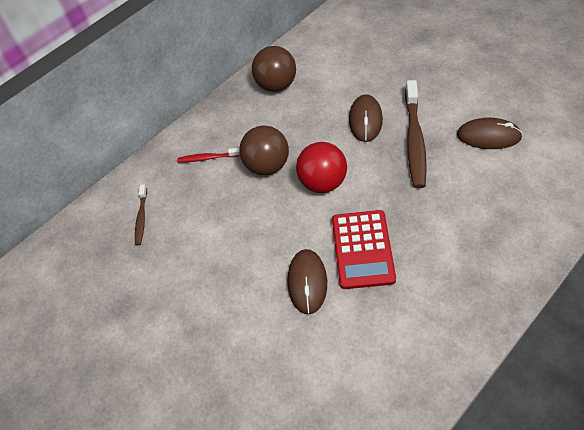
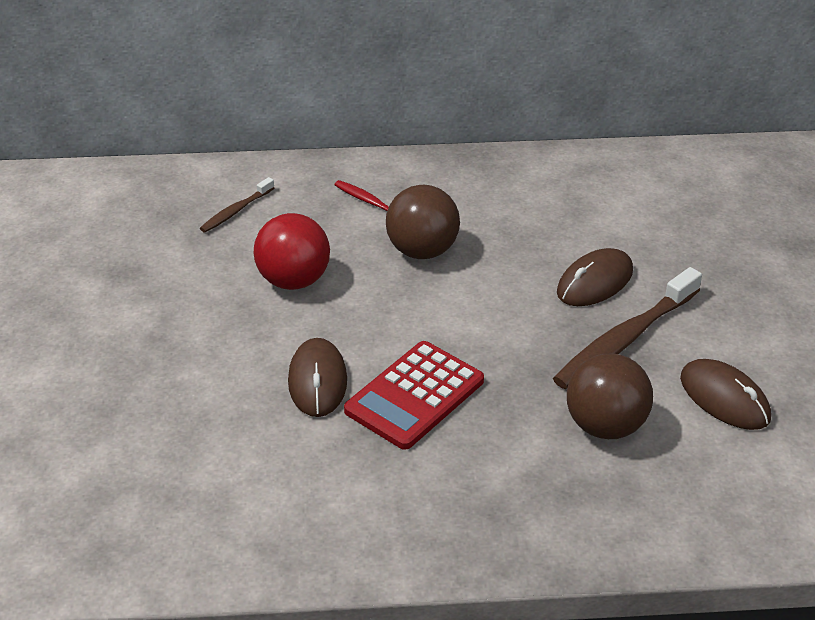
camera: 35 degrees right, 15 degrees down
(276, 85) = (540, 182): brown ball -> brown ball (605, 426)
(307, 282) = (317, 381): brown mouse -> brown mouse turned 45 degrees counterclockwise
(322, 182) = (459, 307): red ball -> red ball (293, 280)

